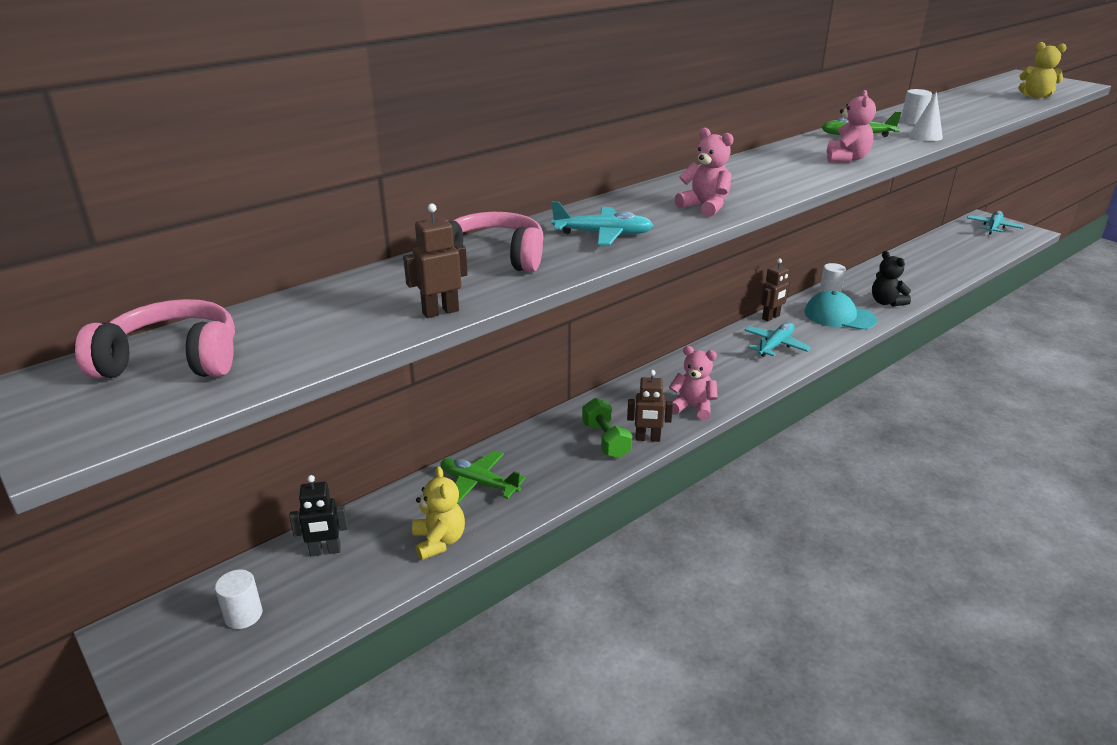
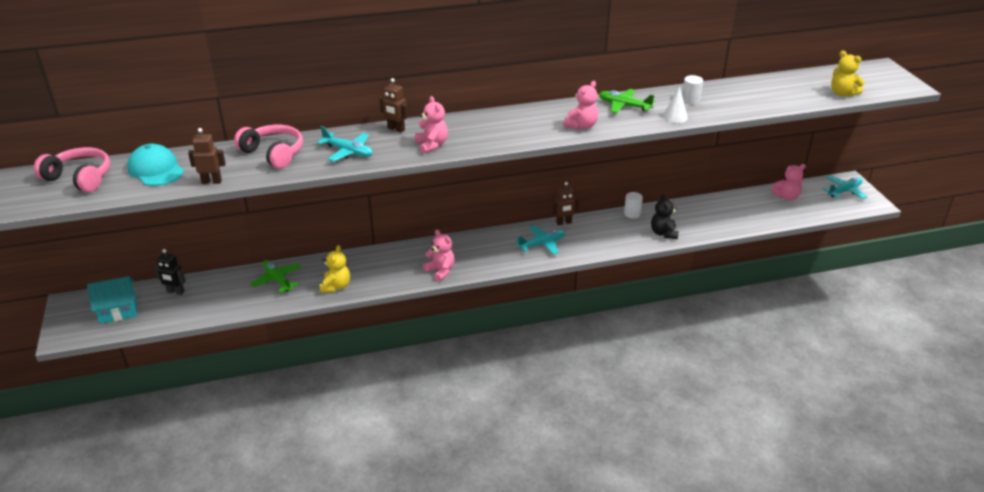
camera: 25 degrees right, 5 degrees up
(243, 615) = (118, 311): white cylinder -> turquoise house
(439, 541) = (231, 305): yellow teddy bear -> yellow teddy bear (336, 286)
(606, 440) = (368, 276): green dumbbell -> none
(647, 438) = (393, 282): brown robot -> brown robot (396, 129)
(839, 316) = (614, 235): turquoise cap -> turquoise cap (156, 169)
(952, 243) = (786, 197): none -> pink teddy bear

